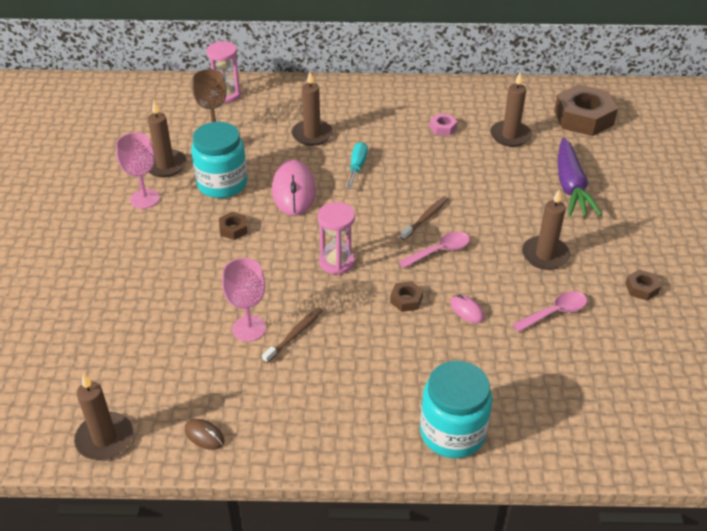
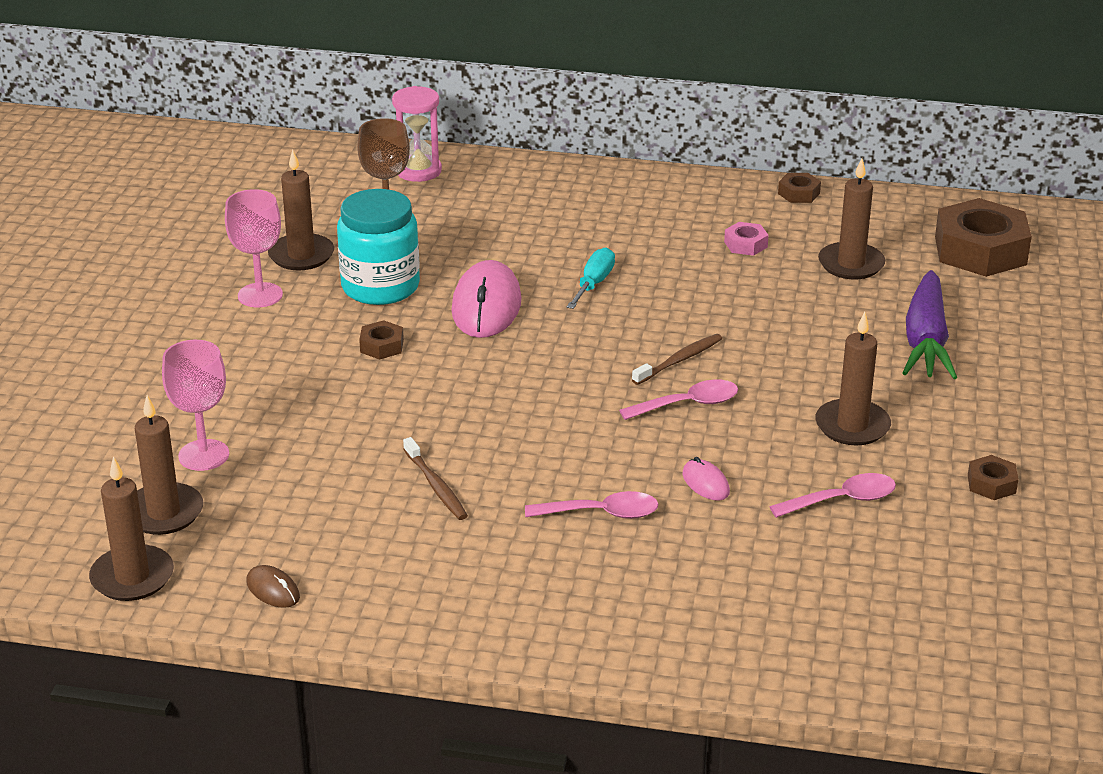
camera: 10 degrees right, 10 degrees down
(249, 328) = (371, 471): pink goblet -> pink goblet (204, 455)
(294, 335) = (435, 486): brown toothbrush -> brown toothbrush turned 105 degrees clockwise
(312, 135) = (536, 235): brown candle -> brown candle (163, 513)
(337, 262) = (525, 402): pink hourglass -> none
(406, 300) = (616, 460): brown nut -> brown nut (798, 193)
(407, 343) = (601, 513): none -> pink spoon
(452, 432) = (635, 628): turquoise jar -> none

